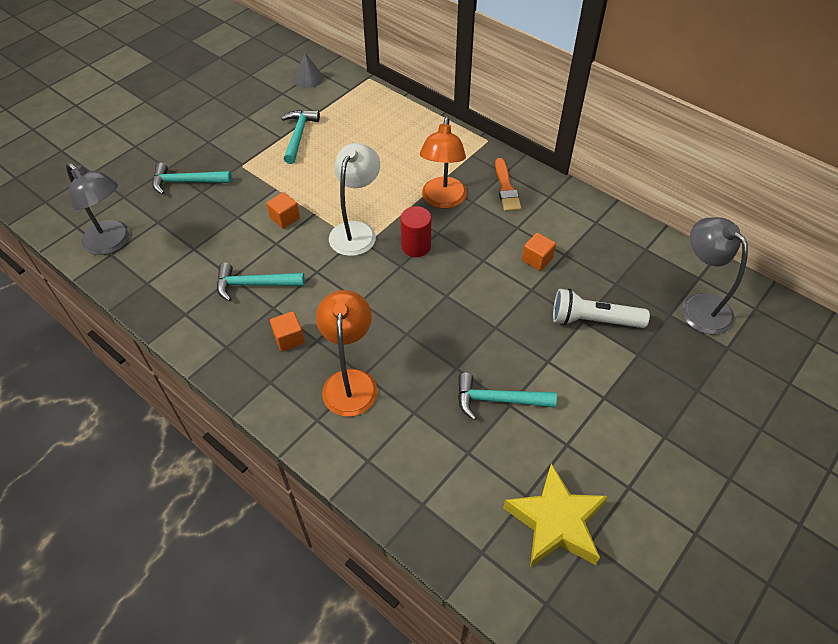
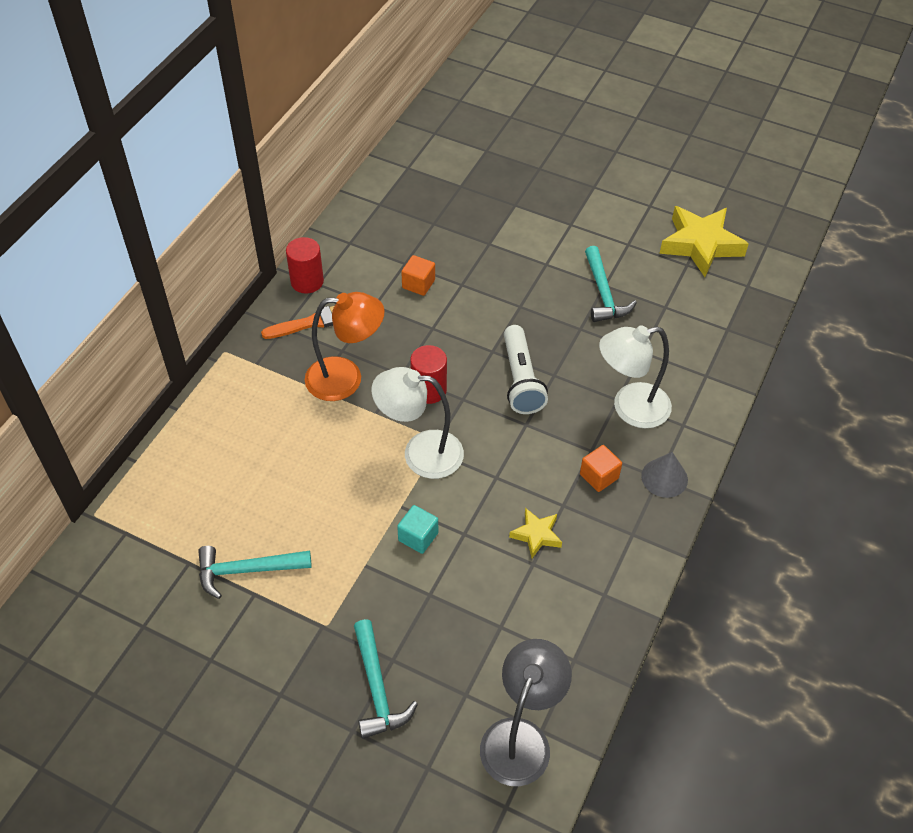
camera: 105 degrees left, 0 degrees up
(254, 284) = (536, 535): turquoise hammer -> yellow star
(285, 218) = (418, 537): orange cube -> turquoise cube
(308, 78) = (100, 599): grey cone -> grey cone (664, 477)
(350, 381) = (630, 408): orange lamp -> white lamp
(552, 190) = (307, 281): none -> red cylinder
(593, 320) = (486, 236): white flashlight -> white flashlight (521, 380)
(699, 306) = (443, 167): grey lamp -> none

